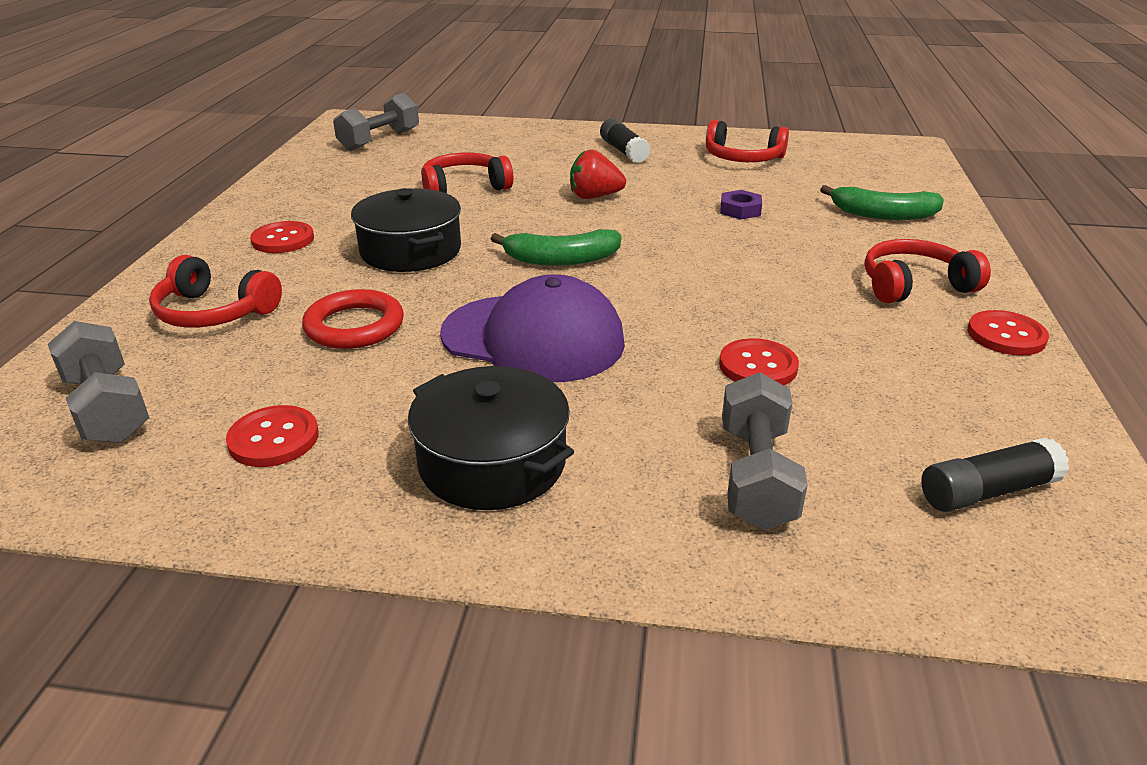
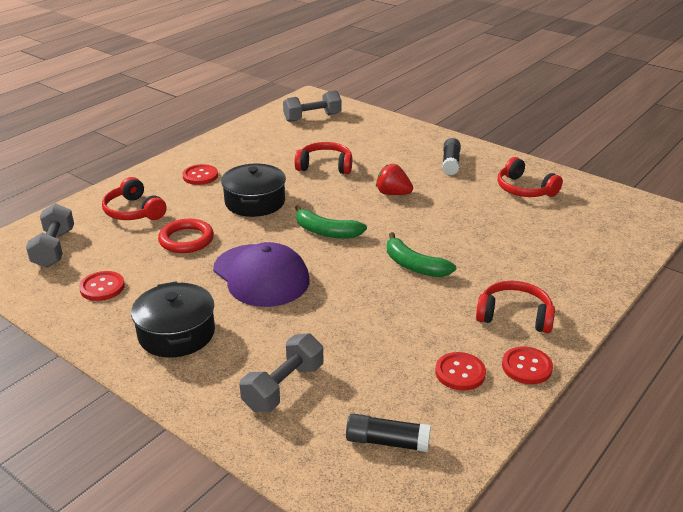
camera: 30 degrees right, 0 degrees up
(740, 210) = (472, 229): purple nut -> none
(758, 366) = (356, 332): red button -> red button (460, 373)
(883, 215) = (564, 260): green banana -> green banana (414, 265)

